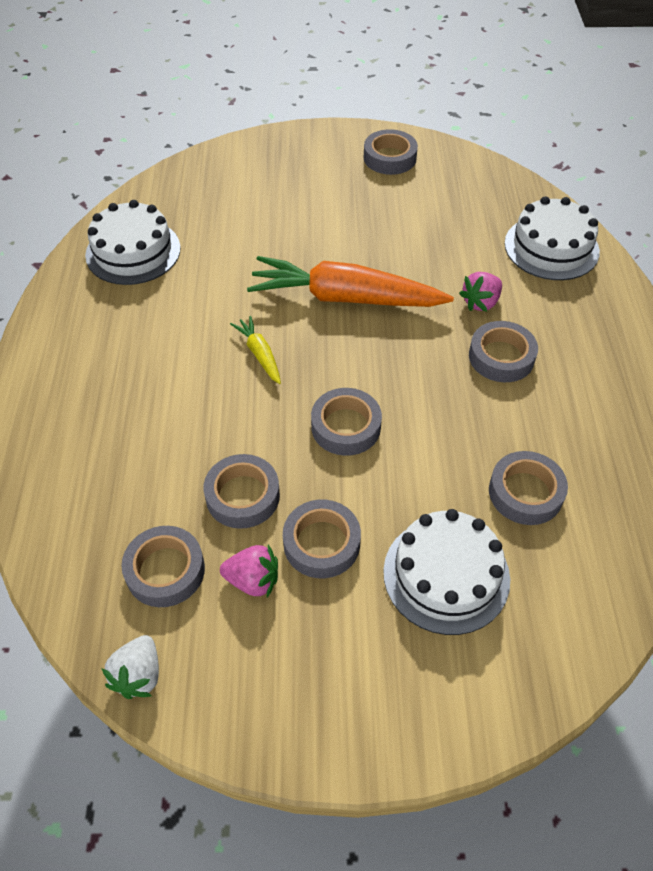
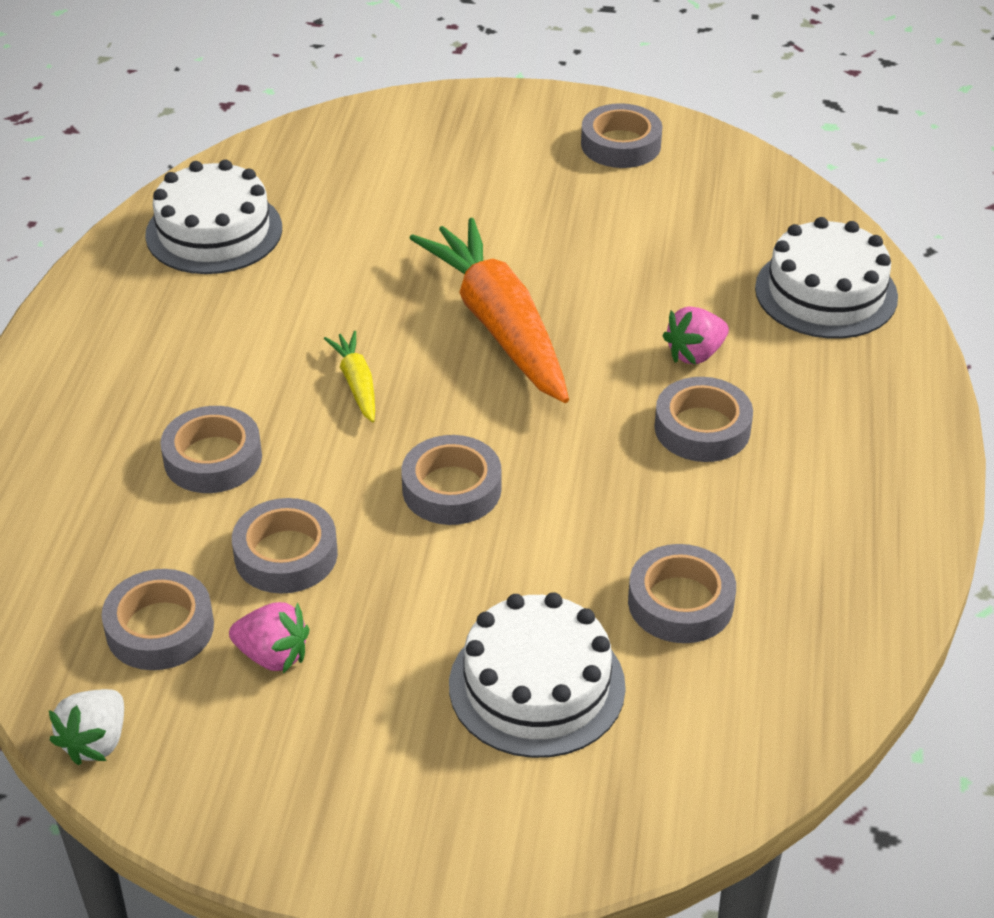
camera: 10 degrees right, 10 degrees down
(321, 543) = (377, 625): grey tape -> grey tape (213, 458)
(345, 298) = (499, 325): orange carrot -> orange carrot turned 45 degrees clockwise

